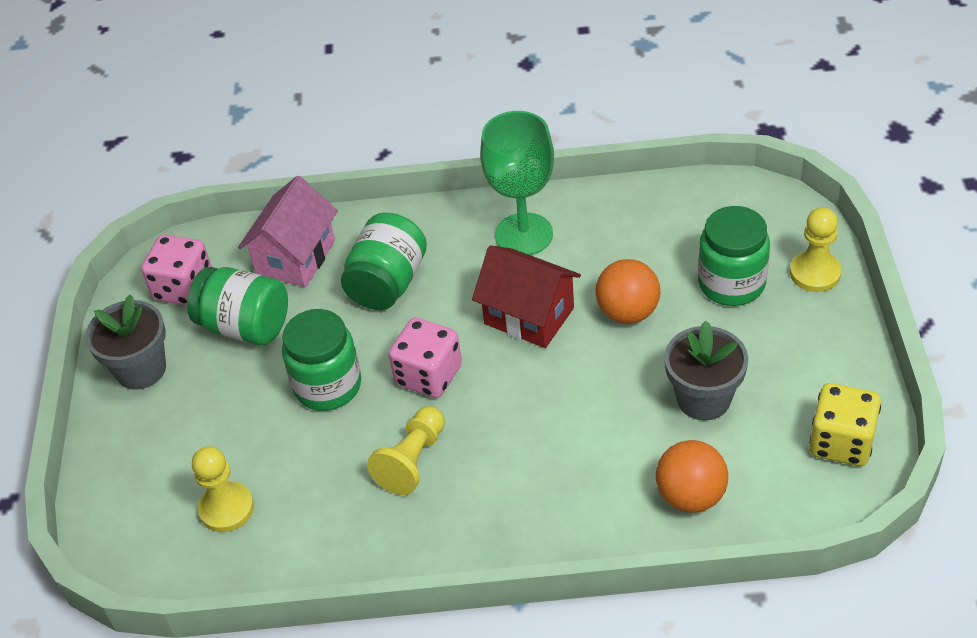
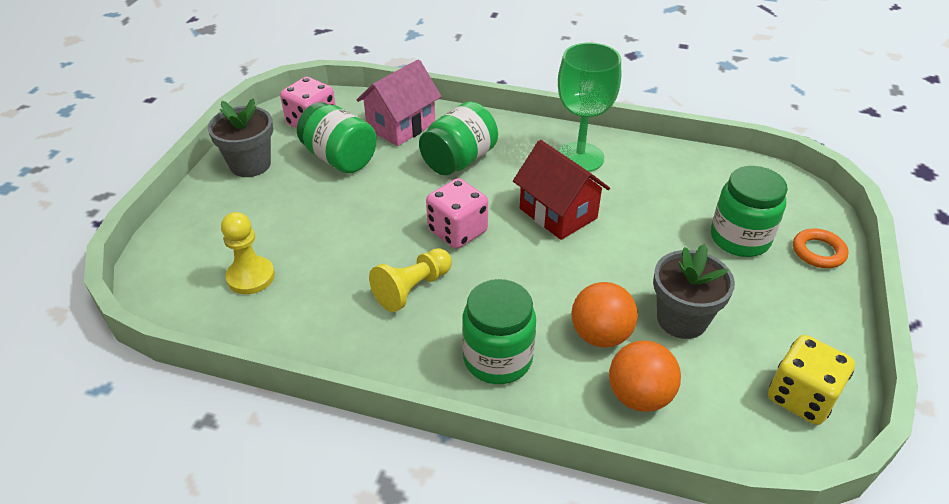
camera: 15 degrees right, 5 degrees down
(327, 386) = (376, 215): green jar -> green jar (497, 358)
(628, 312) = (641, 234): orange ball -> orange ball (600, 335)
(815, 273) = (818, 252): yellow pawn -> orange ring

